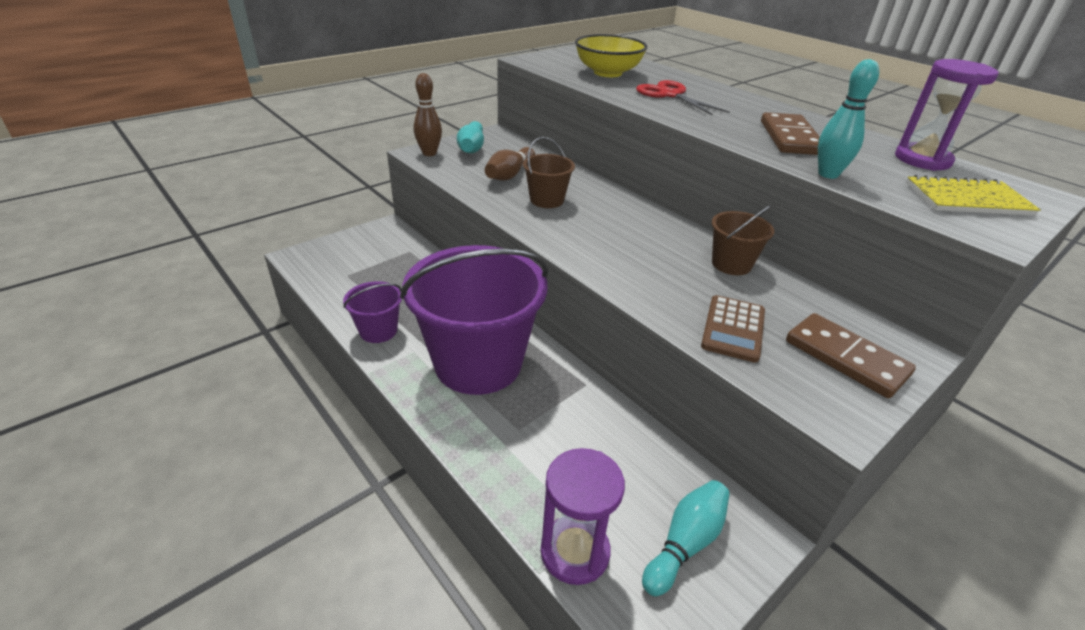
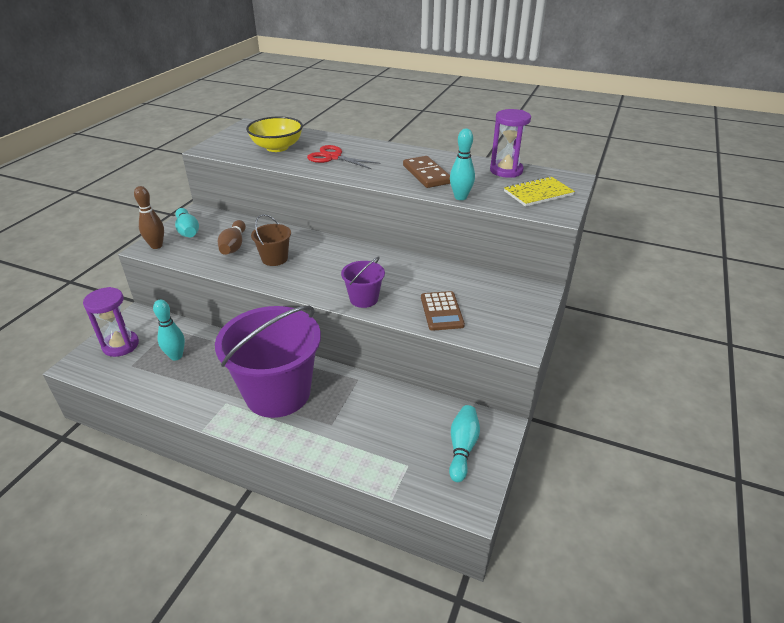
camera: 25 degrees left, 0 degrees up
(378, 331) = (188, 398): purple bucket -> purple bucket (364, 299)
(396, 281) = (176, 356): none -> turquoise bowling pin
(575, 552) = (405, 479): purple hourglass -> purple hourglass (121, 345)
(731, 264) = (420, 268): brown bucket -> none
(846, 358) = (508, 307): brown domino -> none

